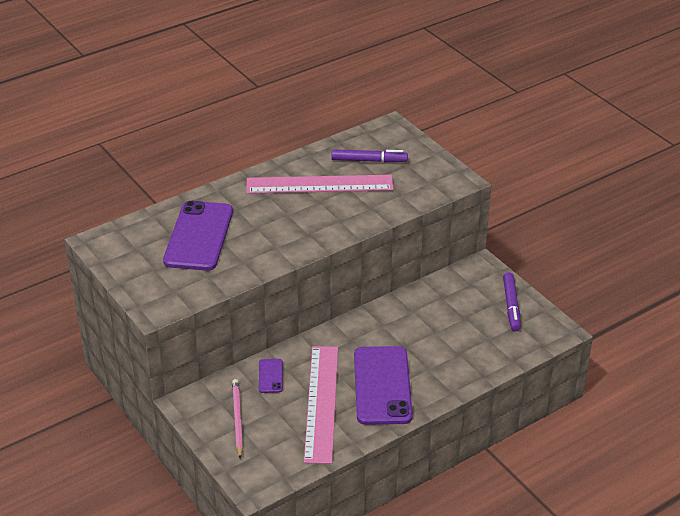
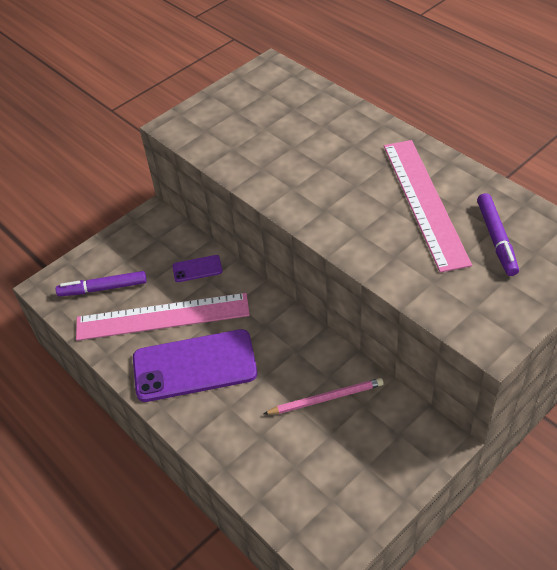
camera: 85 degrees right, 10 degrees up
(199, 236) = (296, 128): purple phone -> none
(237, 419) = (135, 256): pink pencil -> pink pencil (326, 398)
(511, 306) = (366, 488): purple marker -> purple marker (103, 288)

